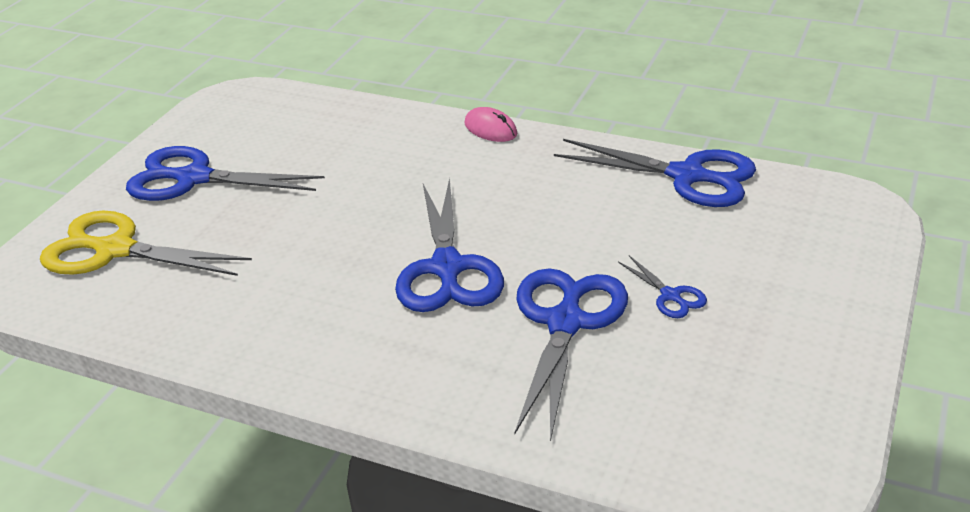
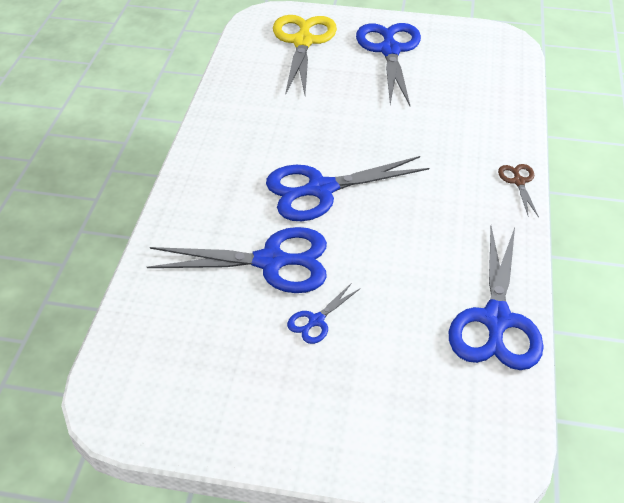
camera: 75 degrees right, 10 degrees up
(490, 129) = (518, 182): pink mouse -> brown scissors

